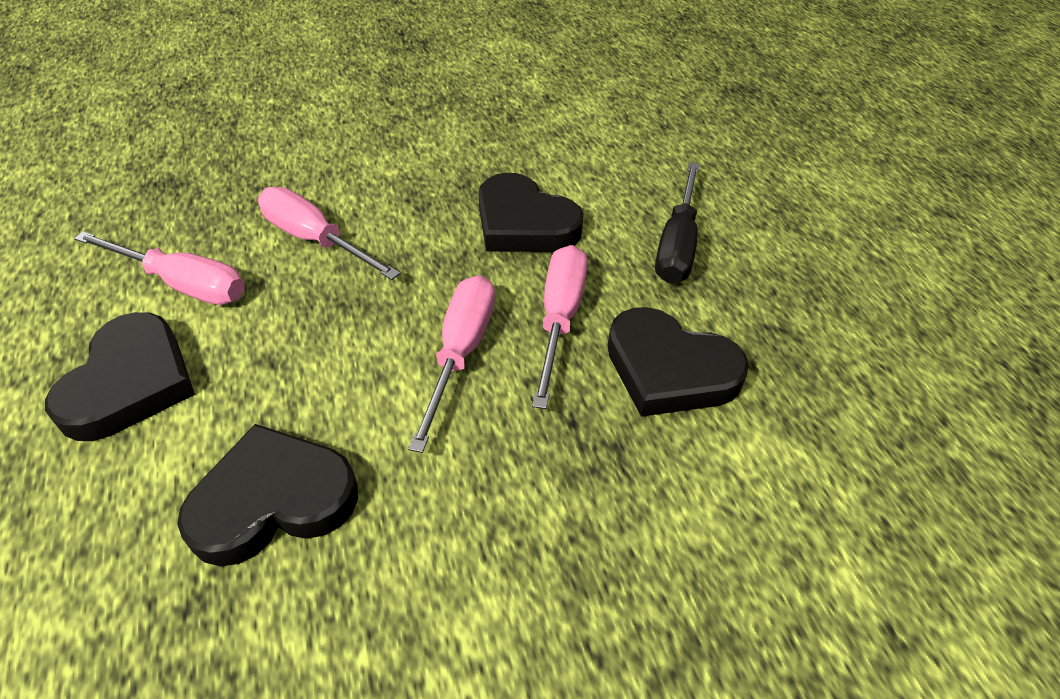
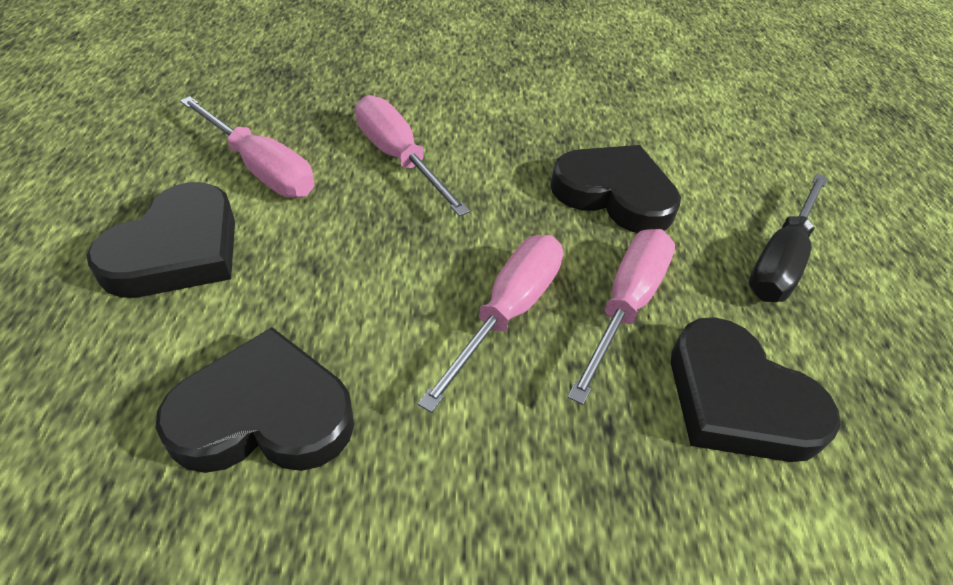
camera: 15 degrees right, 0 degrees up
(524, 223) = (614, 194): black heart -> black heart turned 150 degrees clockwise

